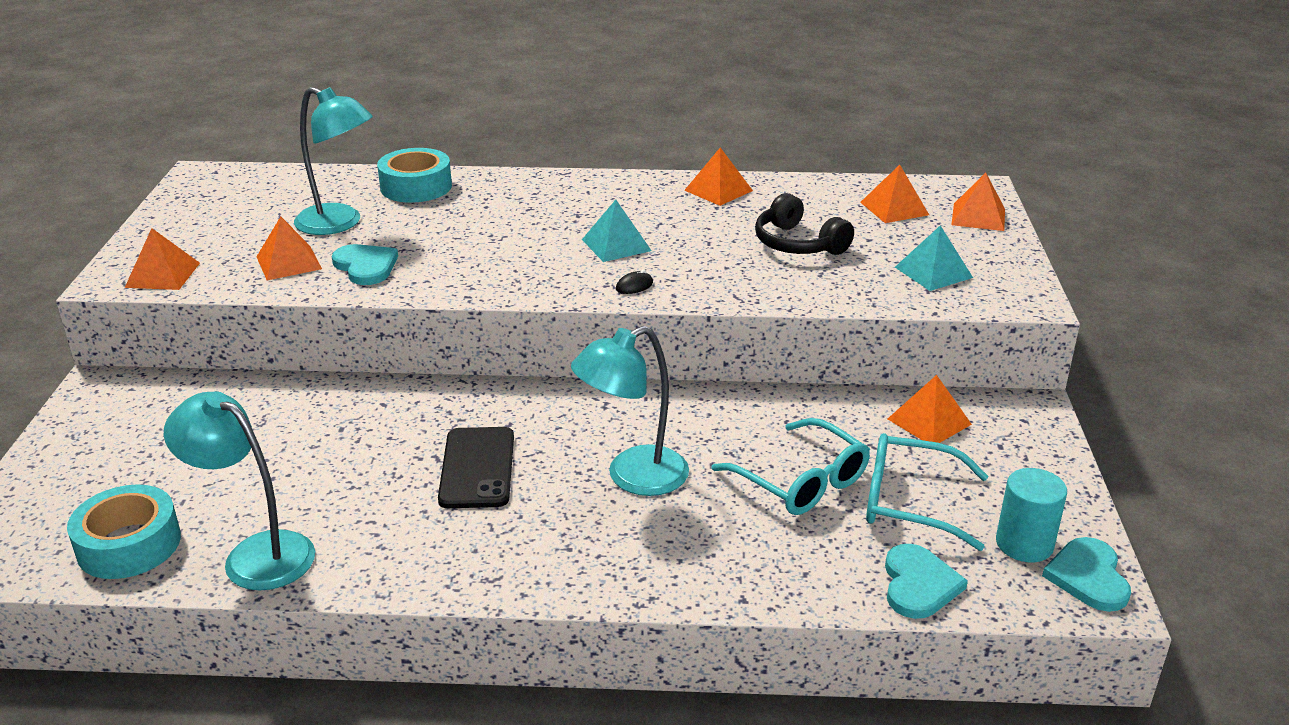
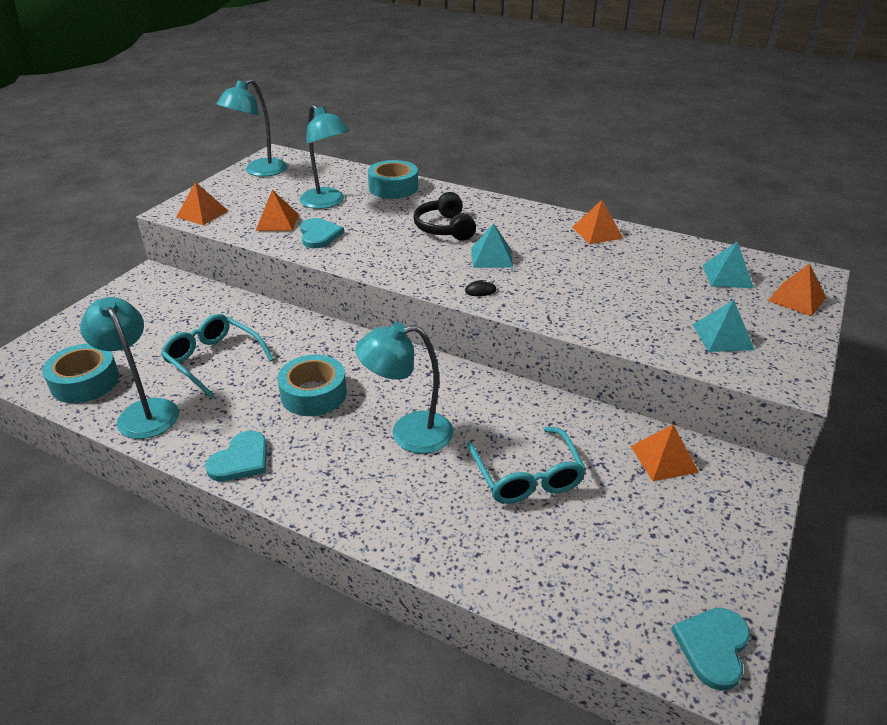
camera: 25 degrees right, 5 degrees up
(197, 202) = (259, 171): none -> turquoise lamp
(477, 468) = (314, 394): black phone -> turquoise tape
(798, 244) = (627, 287): black headphones -> black headphones (445, 228)
(894, 208) = (727, 276): orange pyramid -> turquoise pyramid
(909, 502) = (600, 522): turquoise glasses -> turquoise glasses (213, 360)
(919, 584) = (560, 597): turquoise heart -> turquoise heart (241, 459)
(1024, 544) = (674, 594): turquoise cylinder -> none

